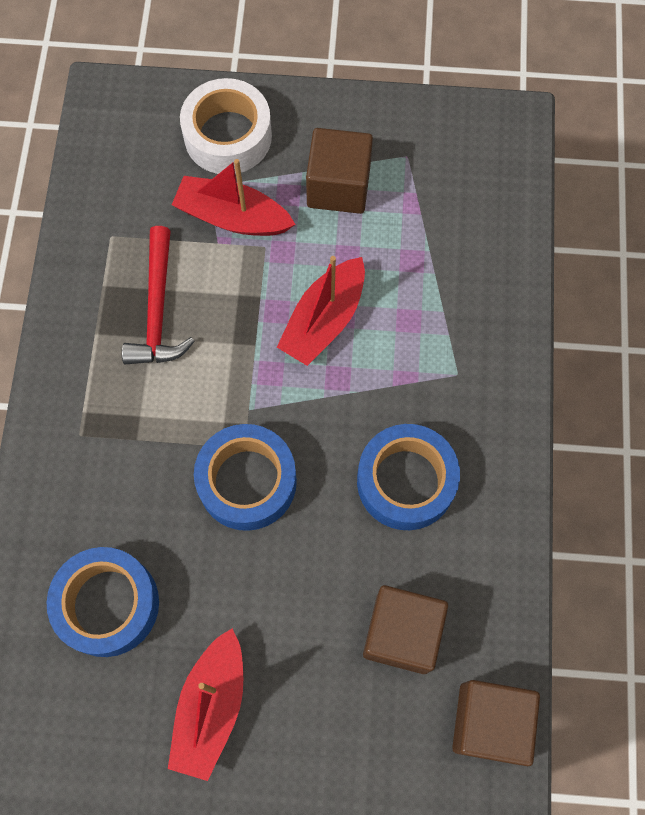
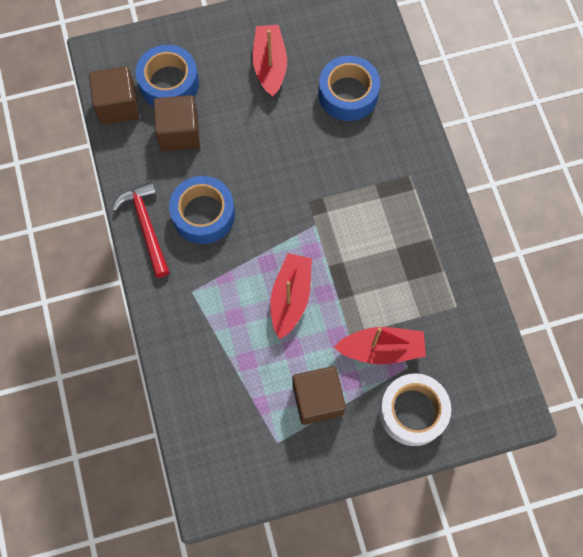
camera: 160 degrees right, 0 degrees up
(157, 310) = (401, 267): red hammer -> red hammer (146, 226)
(247, 482) = (298, 182): blue tape -> blue tape (169, 83)

